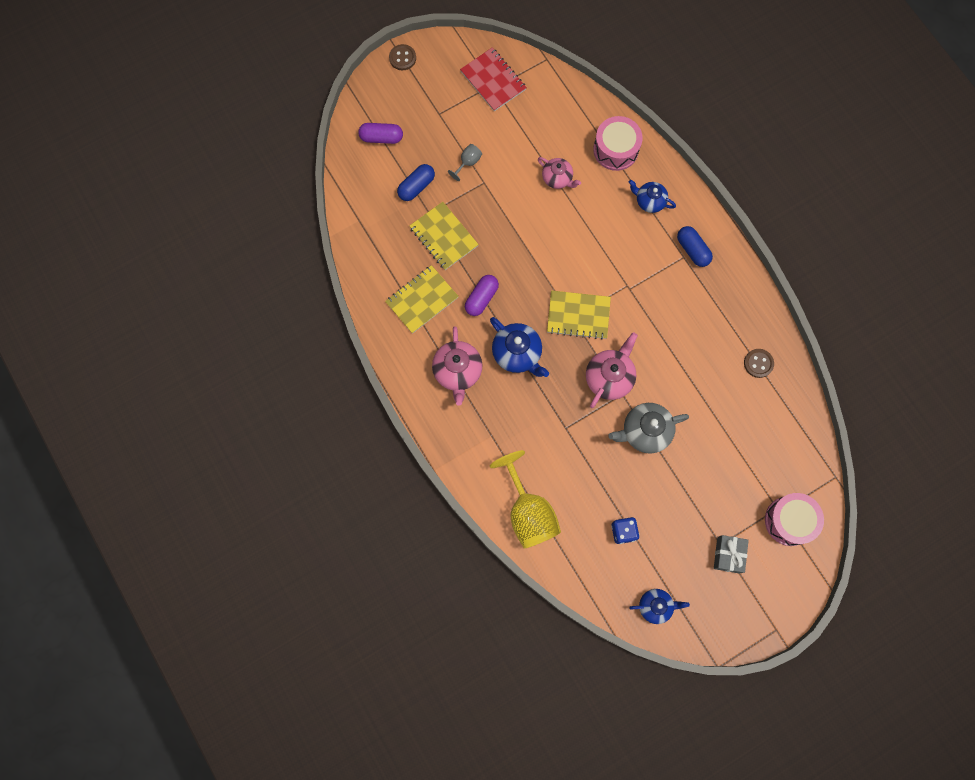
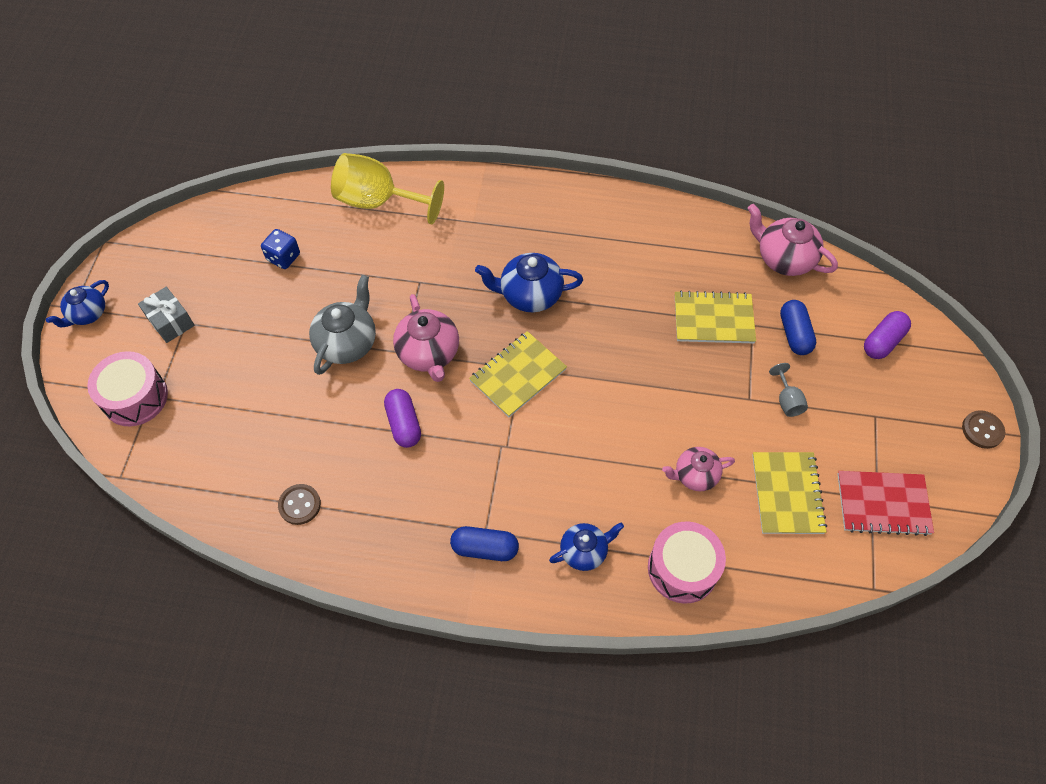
camera: 130 degrees right, 15 degrees down
(422, 300) = (659, 256): yellow notebook -> yellow notebook (787, 494)
(458, 372) = (558, 237): pink teapot -> pink teapot (783, 258)
(481, 298) = (615, 305): purple capsule -> purple capsule (404, 424)
(655, 606) = (200, 234): blue teapot -> blue teapot (87, 314)

